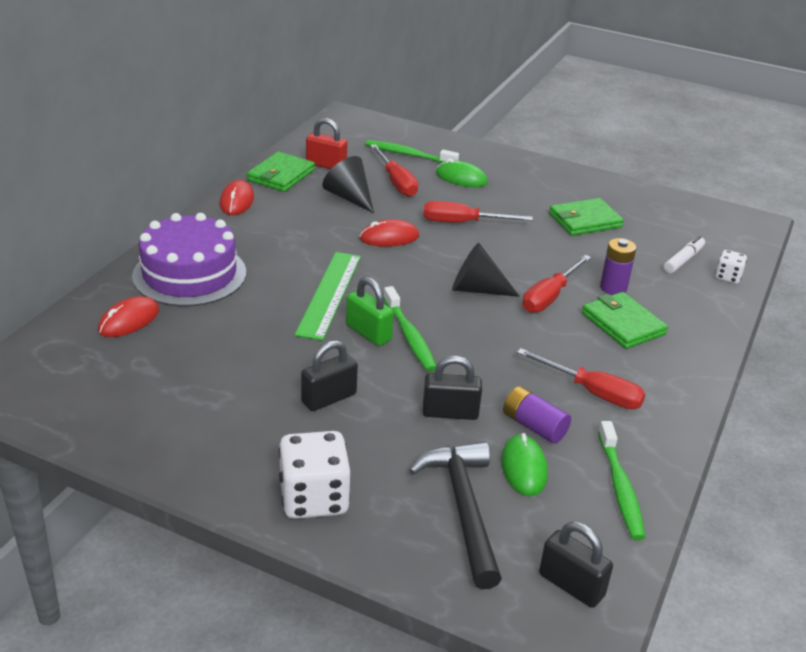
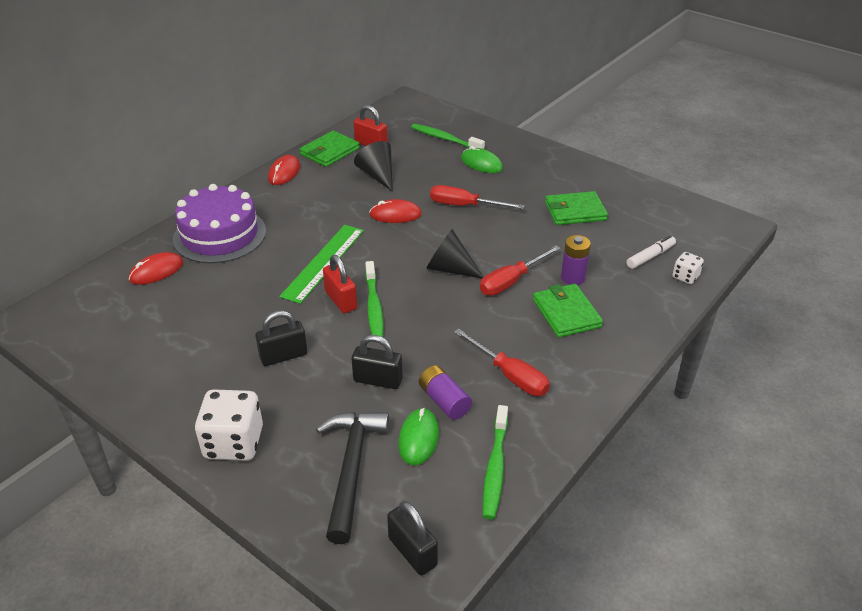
camera: 15 degrees right, 5 degrees up
(368, 333) = (341, 300): green padlock -> red padlock
(396, 182) = (423, 164): red screwdriver -> none

